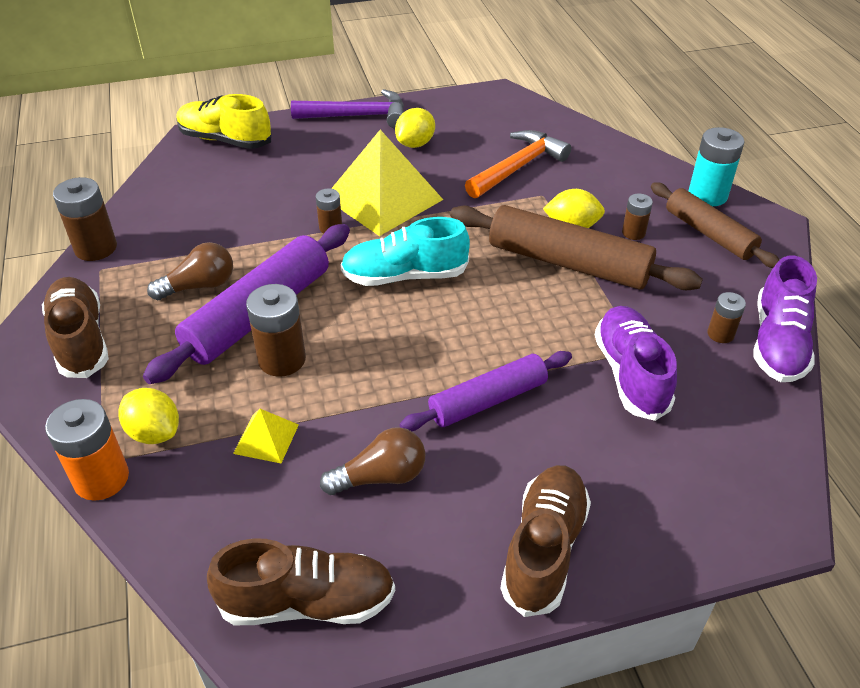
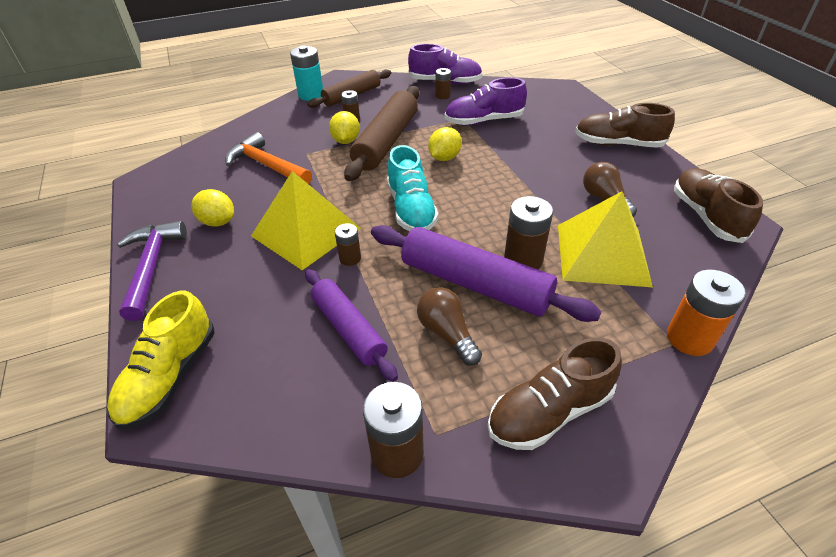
camera: 95 degrees left, 0 degrees up
(154, 432) = (629, 318): yellow lemon -> yellow lemon (444, 158)
(266, 439) = (602, 254): yellow pyramid -> yellow pyramid, size x2.23
(487, 400) = (524, 166): purple rolling pin -> purple rolling pin (349, 329)

